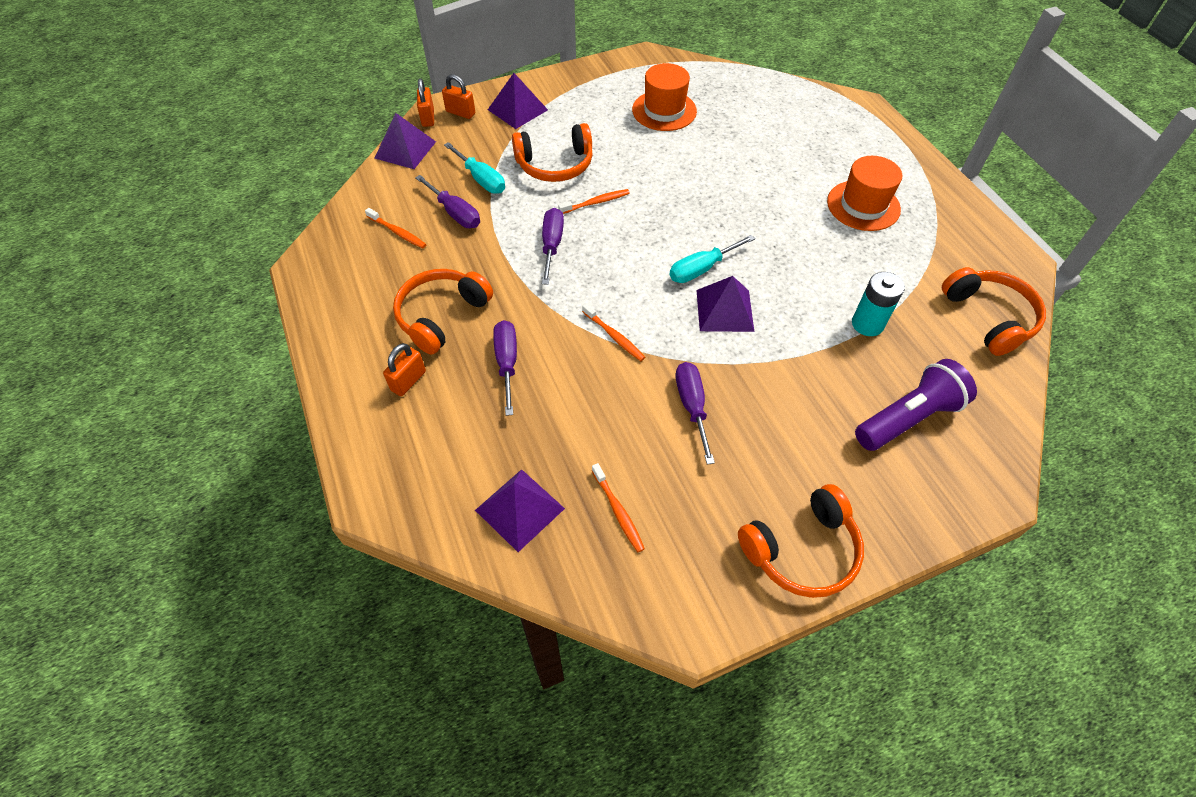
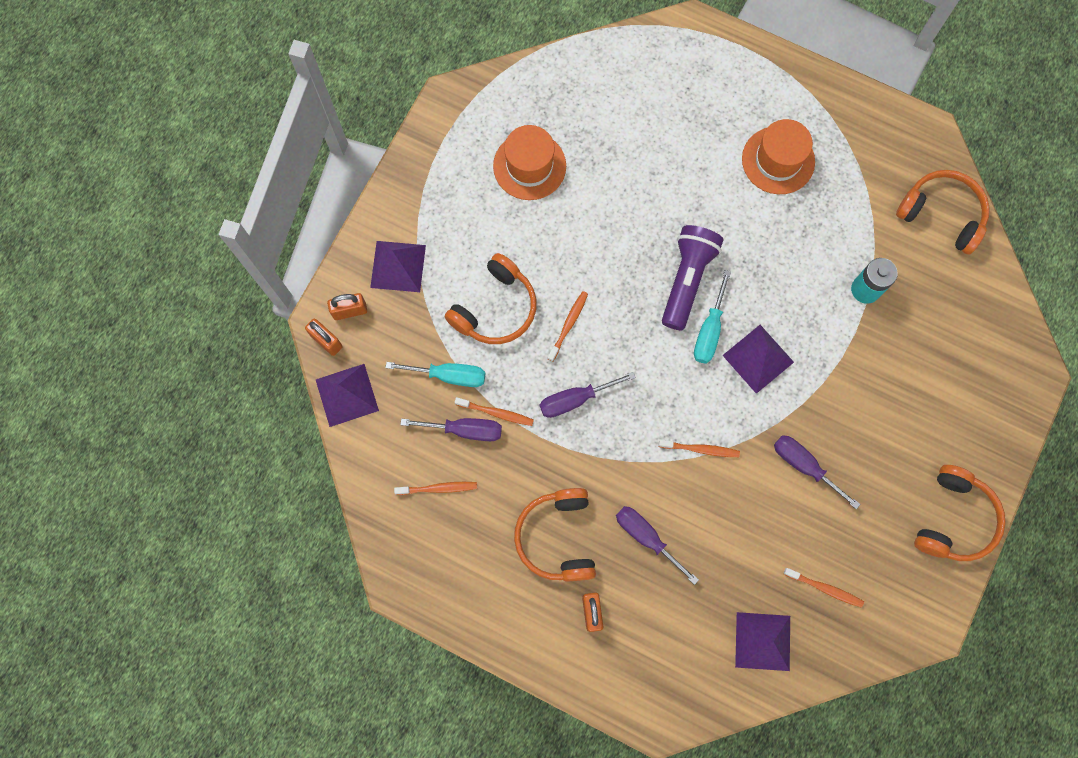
camera: 40 degrees left, 20 degrees up
(487, 217) = (496, 413): none -> orange toothbrush
(552, 245) = (575, 399): purple screwdriver -> purple screwdriver turned 75 degrees counterclockwise
(908, 418) = (947, 357): purple flashlight -> purple flashlight (687, 280)

